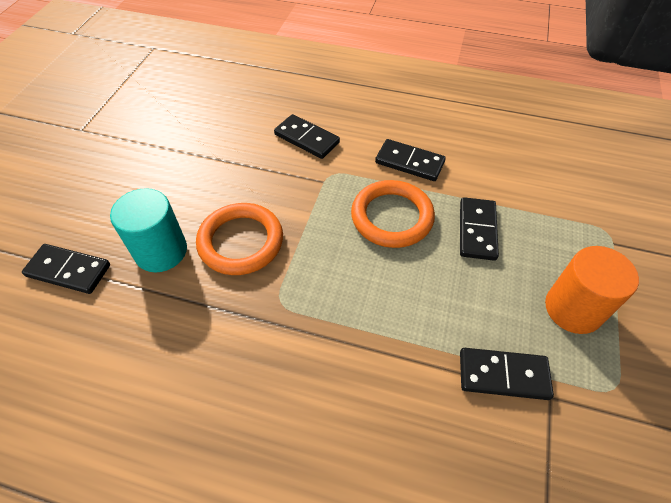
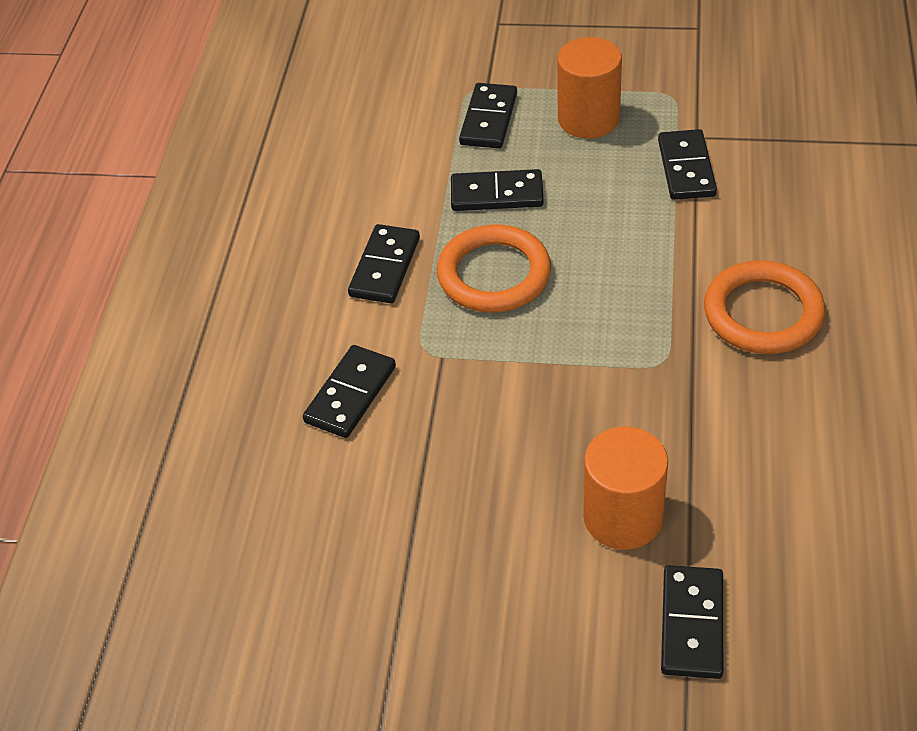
camera: 95 degrees left, 5 degrees down
(161, 251) = (623, 517): turquoise cylinder -> orange cylinder
(241, 242) = (579, 427): orange ring -> orange ring (763, 313)
(569, 238) = (489, 119): none -> black domino

